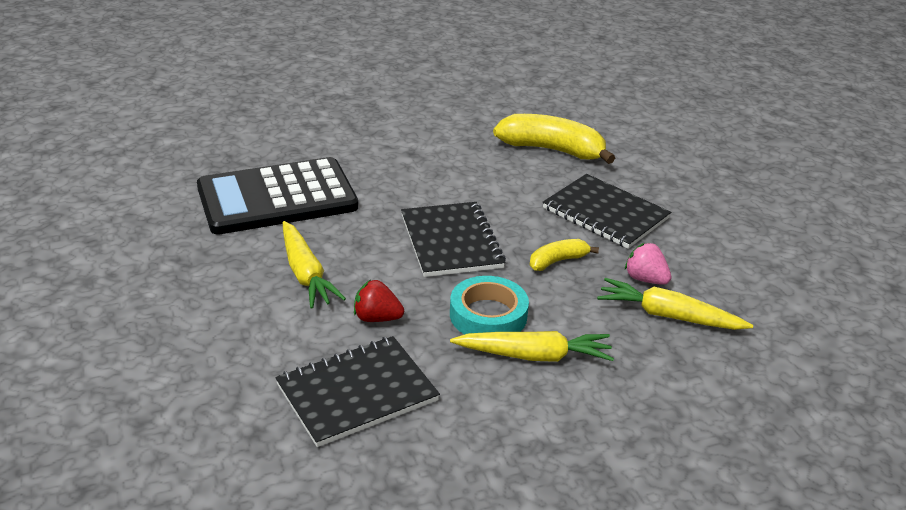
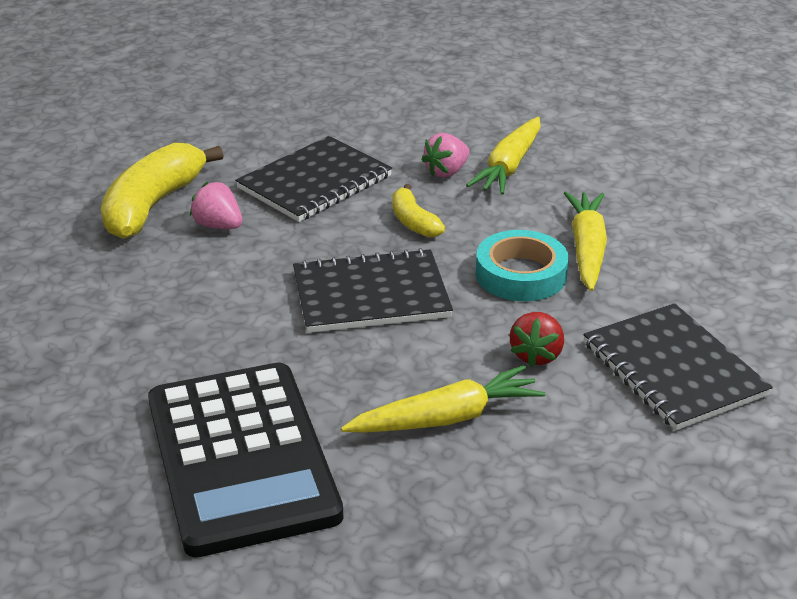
camera: 85 degrees left, 0 degrees up
(531, 176) = (218, 226): none -> pink strawberry

